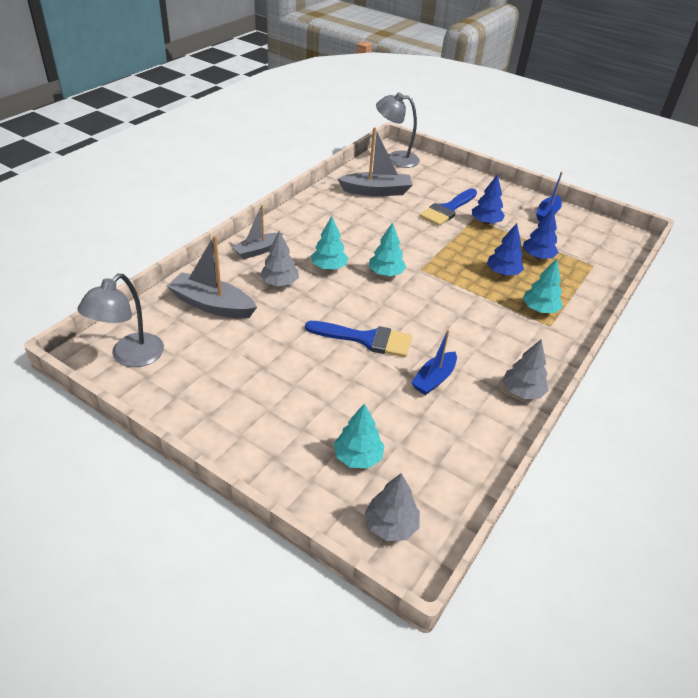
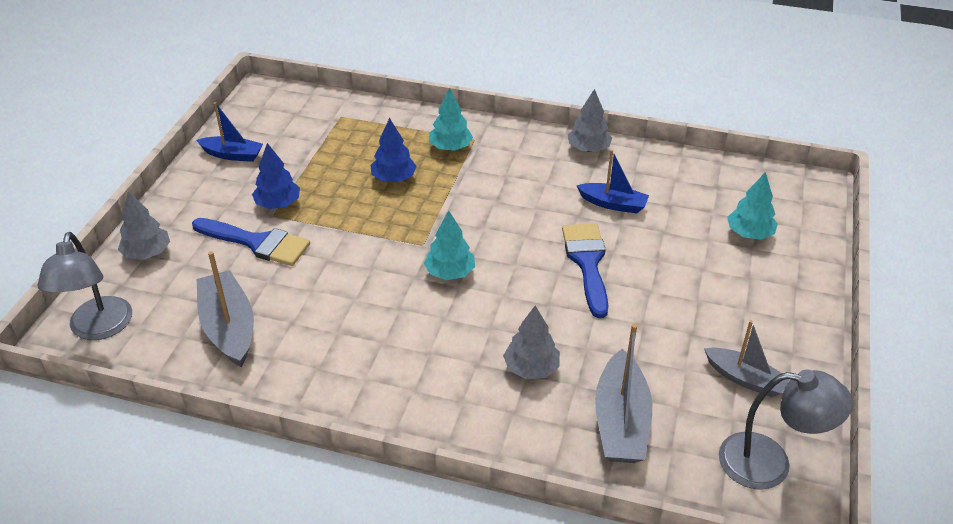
camera: 105 degrees left, 0 degrees up
(258, 250) = (468, 418): grey boat -> grey boat (744, 378)
(329, 267) = (466, 329): turquoise tree -> none
(391, 525) = (798, 201): grey tree -> grey tree (147, 253)
(537, 256) = (343, 156): blue tree -> none

